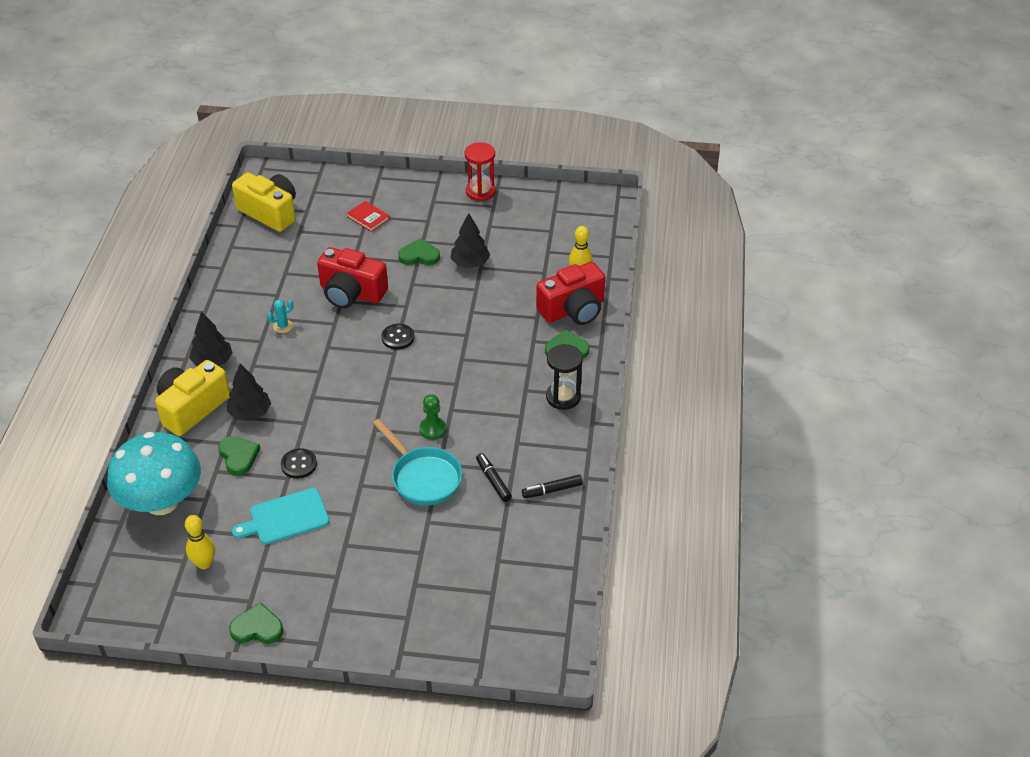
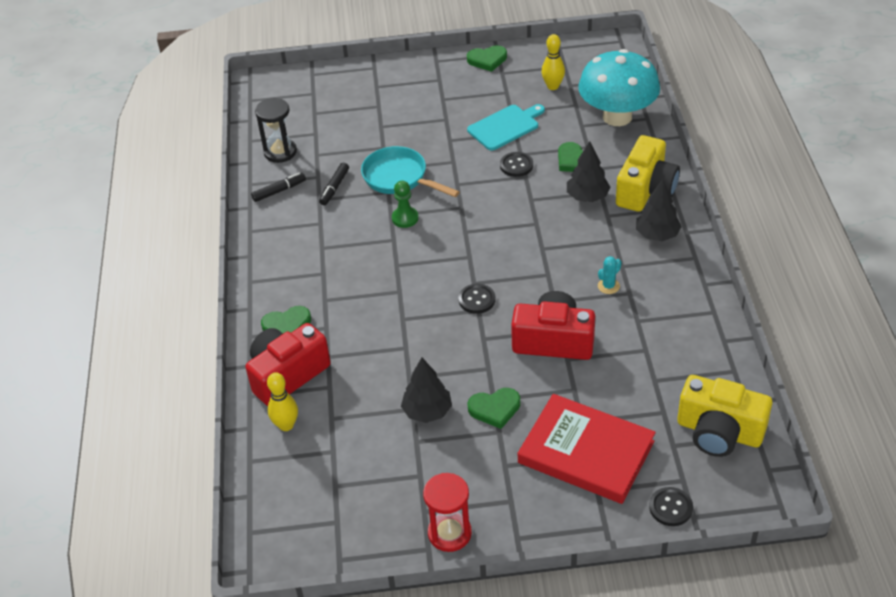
camera: 170 degrees right, 0 degrees up
(331, 179) = (670, 507): none -> black button
(368, 218) = (586, 452): red book -> red book, size x2.35
(493, 481) = (334, 188): black marker -> black marker turned 60 degrees clockwise
(563, 397) = (282, 274): black hourglass -> black hourglass (280, 152)

